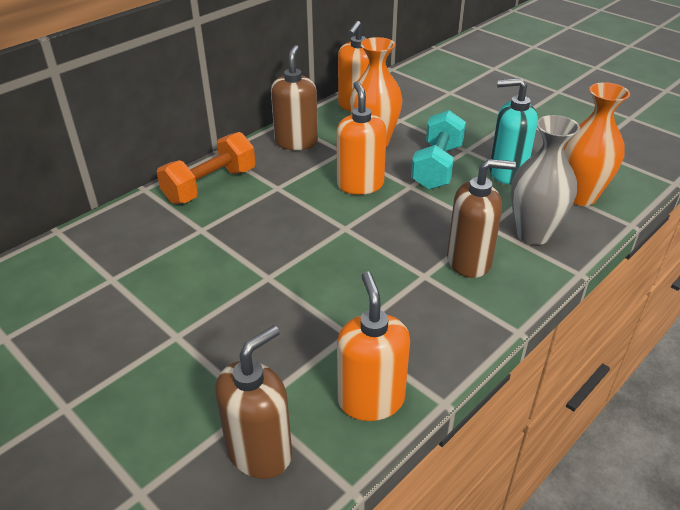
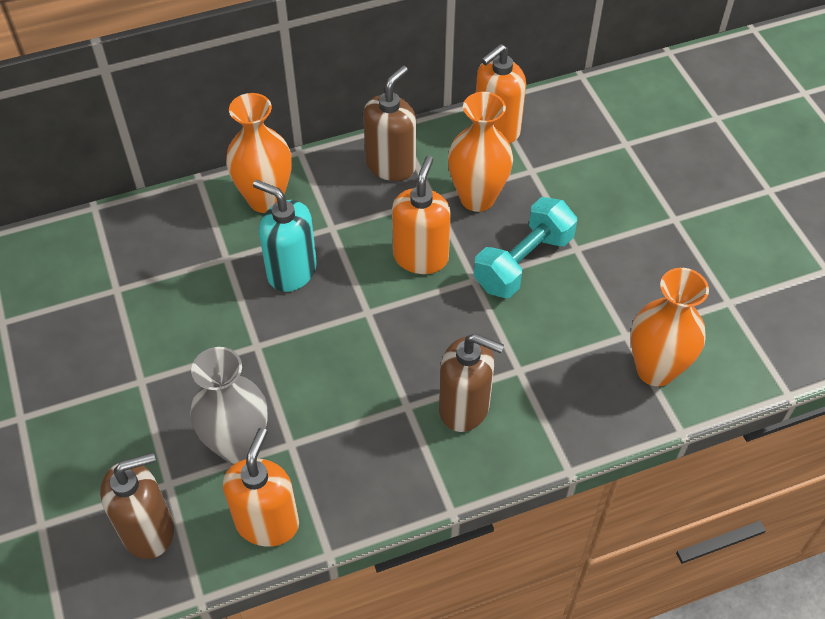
camera: 25 degrees right, 15 degrees up
(210, 186) = (265, 199): orange dumbbell -> orange vase
(506, 172) = (597, 301): turquoise soap dispenser -> turquoise soap dispenser (291, 271)
(533, 234) = (559, 400): grey vase -> grey vase (238, 445)

